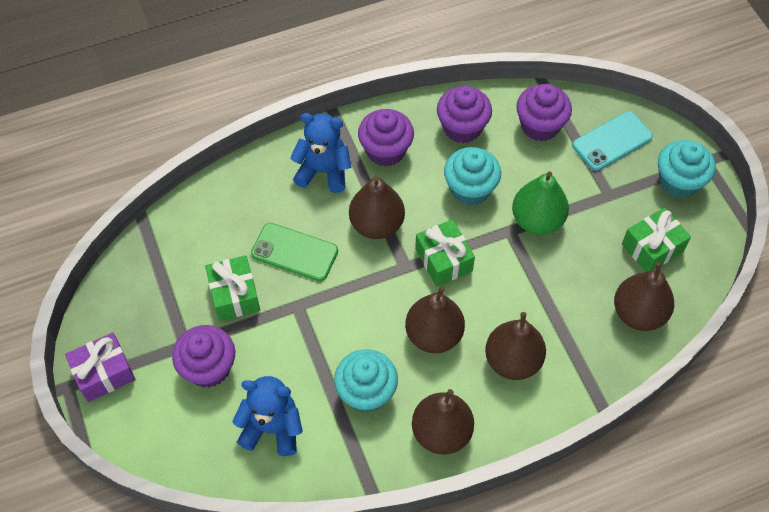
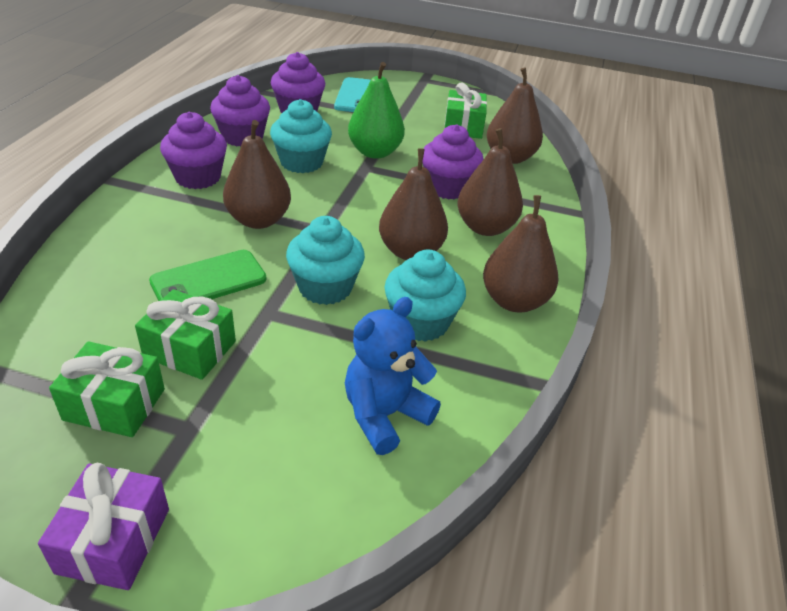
camera: 55 degrees left, 20 degrees down
(208, 368) = (246, 424): purple cupcake -> purple cupcake (448, 188)
(323, 171) = (157, 217): blue teddy bear -> none
(443, 260) = (346, 208): green gift -> green gift (114, 404)
(678, 182) = (425, 94): turquoise cupcake -> turquoise cupcake (325, 287)

